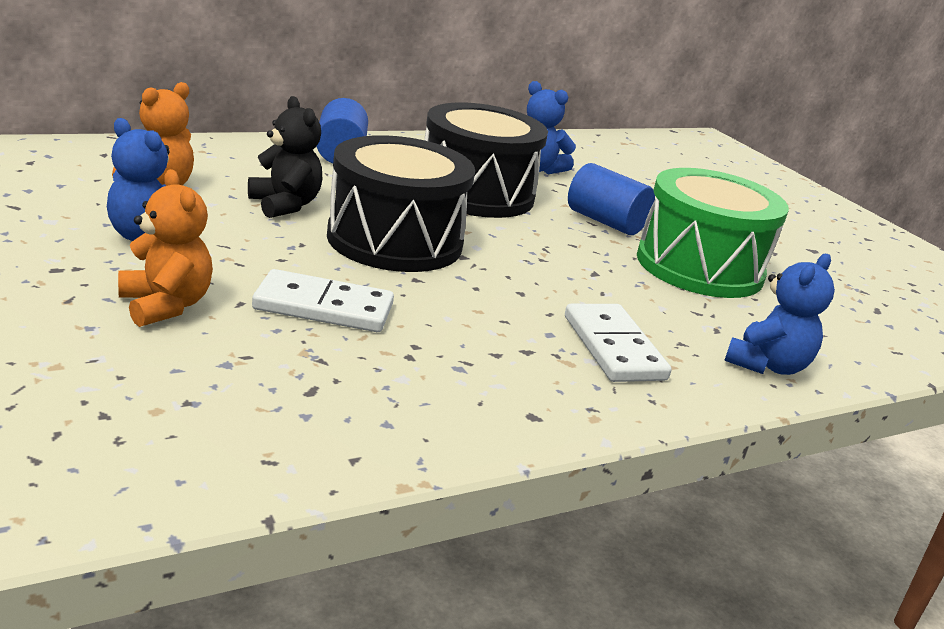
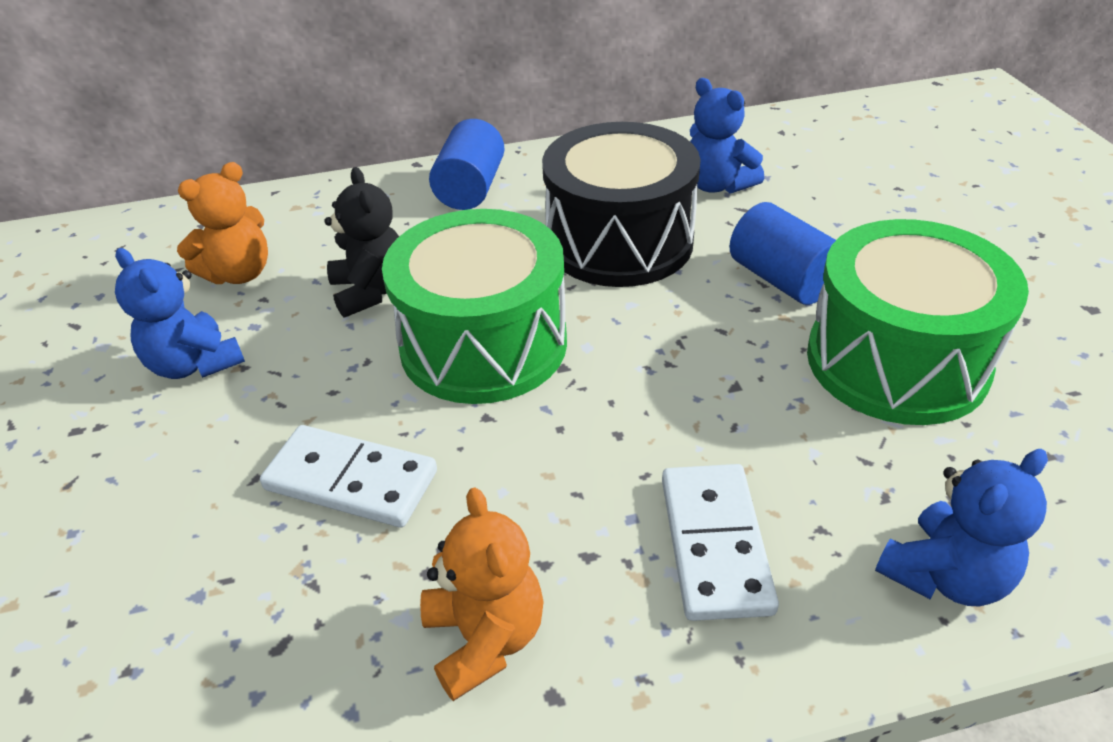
camera: 20 degrees right, 15 degrees up
(165, 305) = (168, 488): orange teddy bear -> orange teddy bear (485, 638)
(395, 240) = (483, 344): black drum -> green drum

